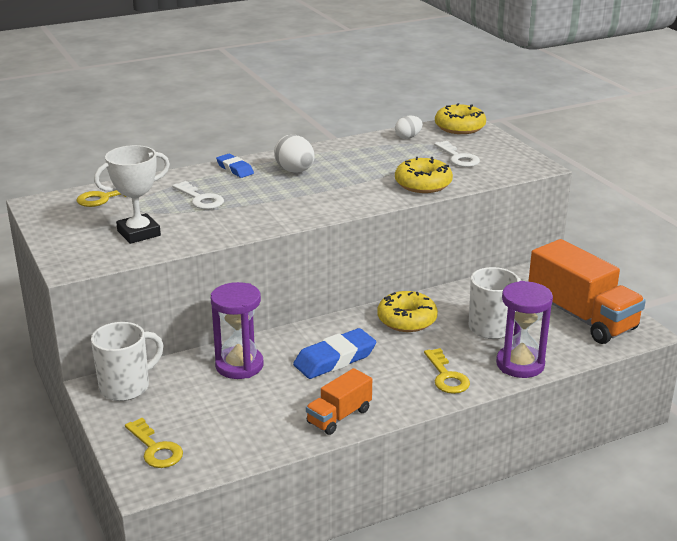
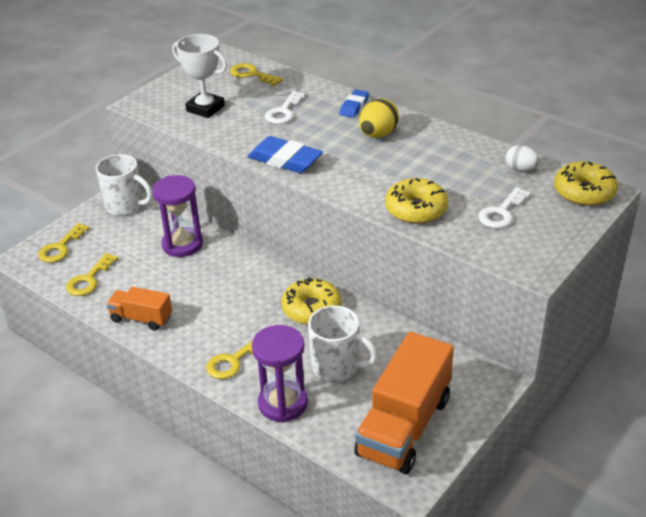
camera: 65 degrees right, 10 degrees up
(239, 439) = (89, 279): none -> yellow key
(295, 171) = (378, 135): white egg -> yellow egg
(335, 359) = (221, 289): blue eraser -> blue eraser (285, 160)

